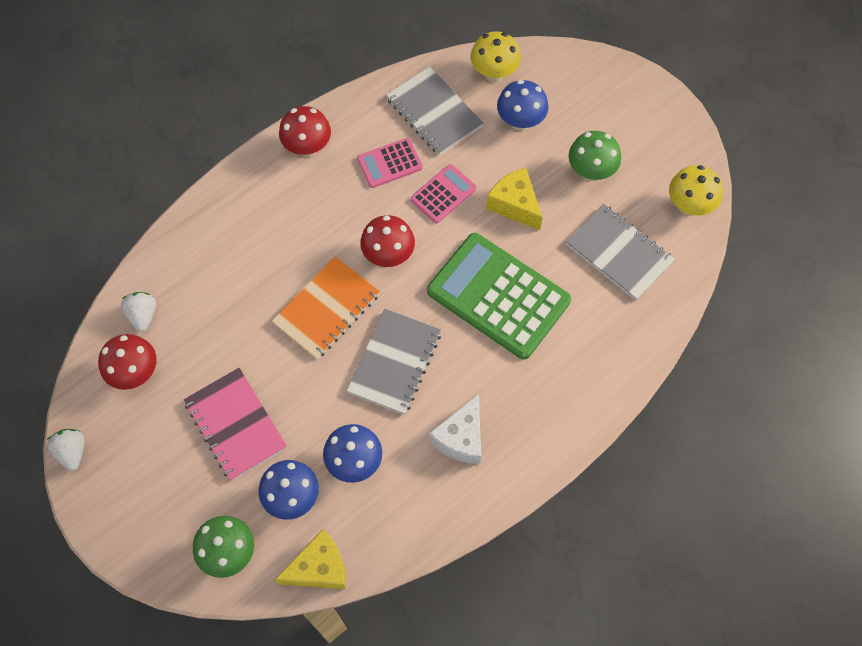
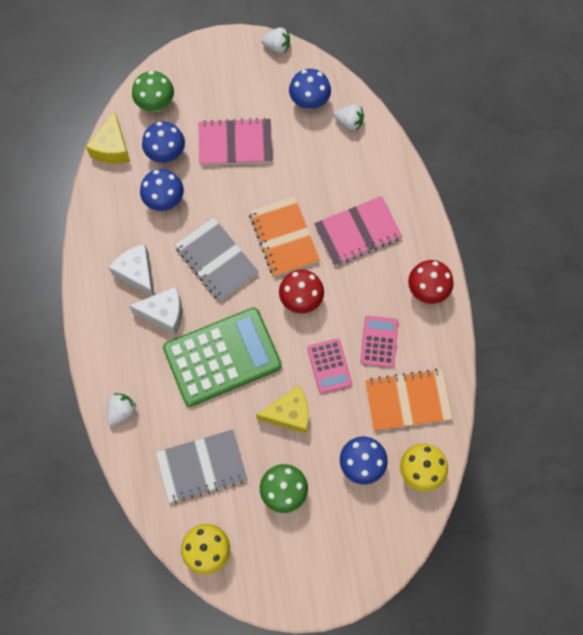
camera: 120 degrees right, 5 degrees up
(135, 373) = (309, 102): red mushroom -> blue mushroom
(278, 240) = (357, 232): none -> pink notebook
(434, 113) = (407, 400): grey notebook -> orange notebook
(488, 381) = (164, 313): none -> white cheese
(618, 360) = (122, 411): none -> white strawberry

